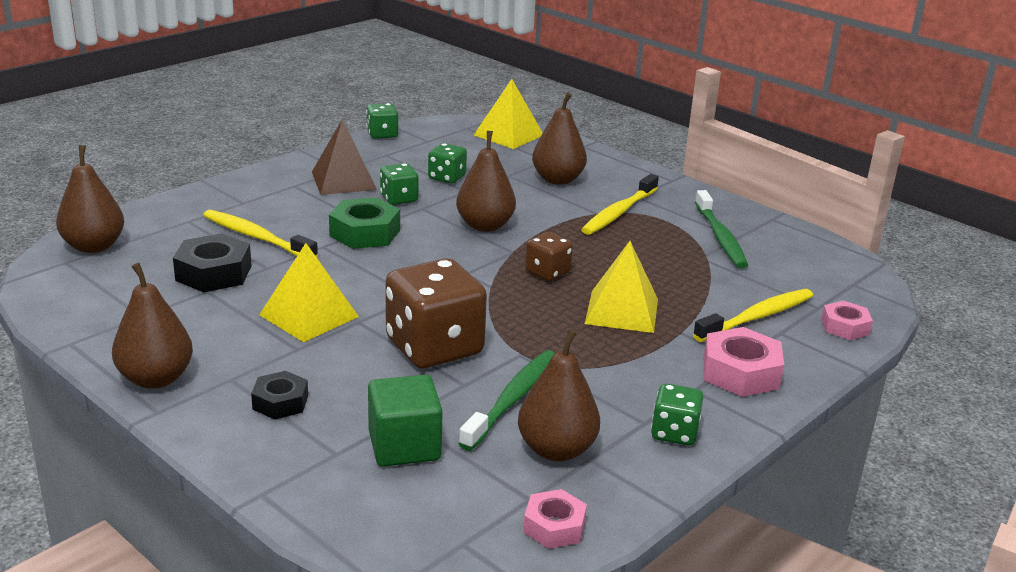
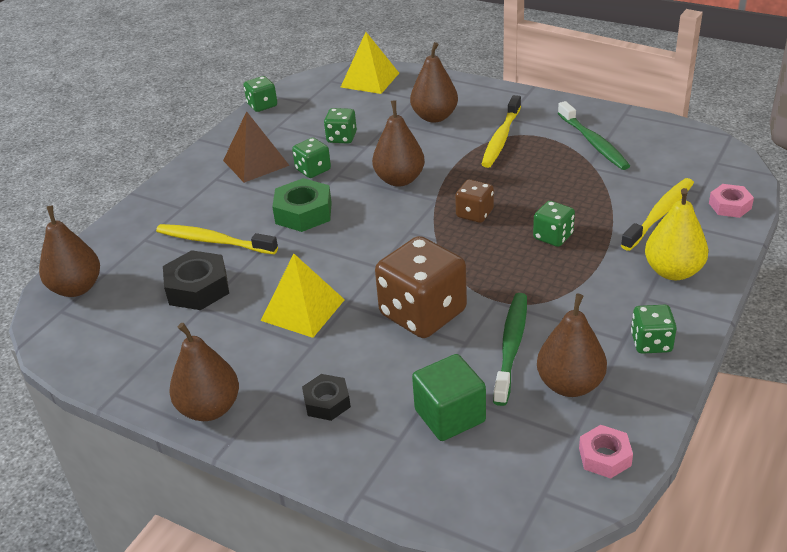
camera: 10 degrees left, 10 degrees up
(622, 311) = (553, 236): yellow pyramid -> green dice
(740, 372) = (673, 271): pink nut -> yellow pear

